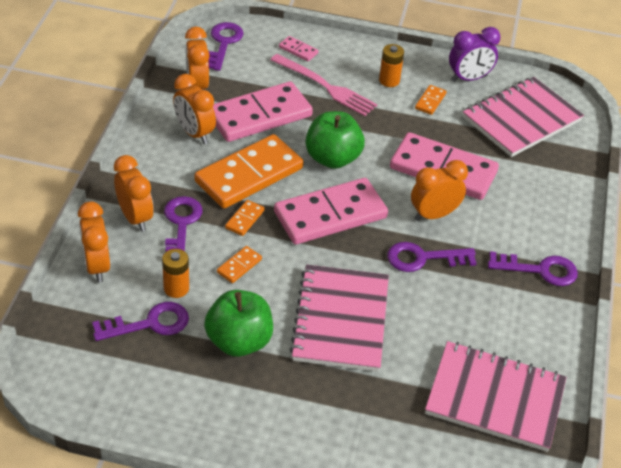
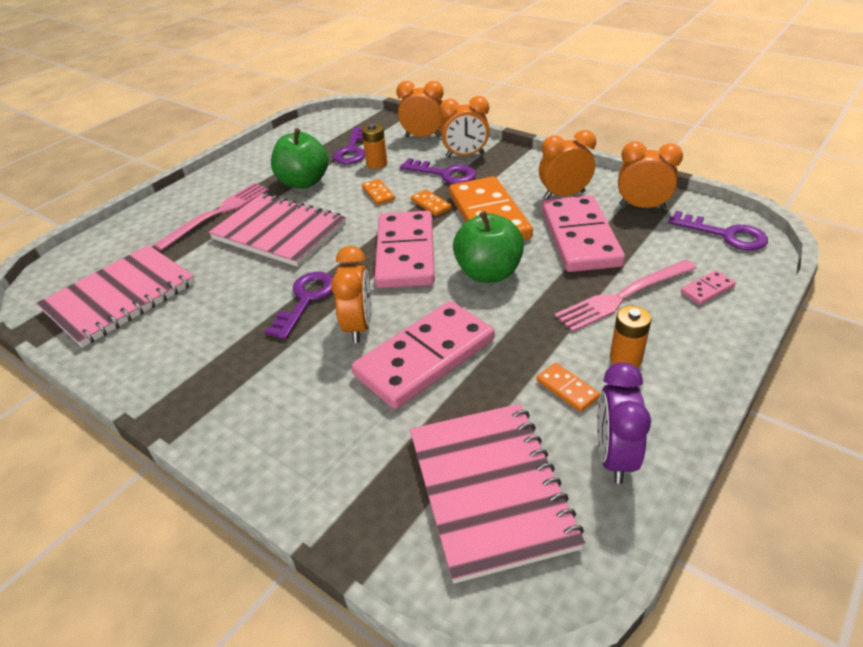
camera: 120 degrees right, 5 degrees down
(333, 393) = (217, 214): none -> pink fork
(540, 270) = (217, 389): purple key -> none

